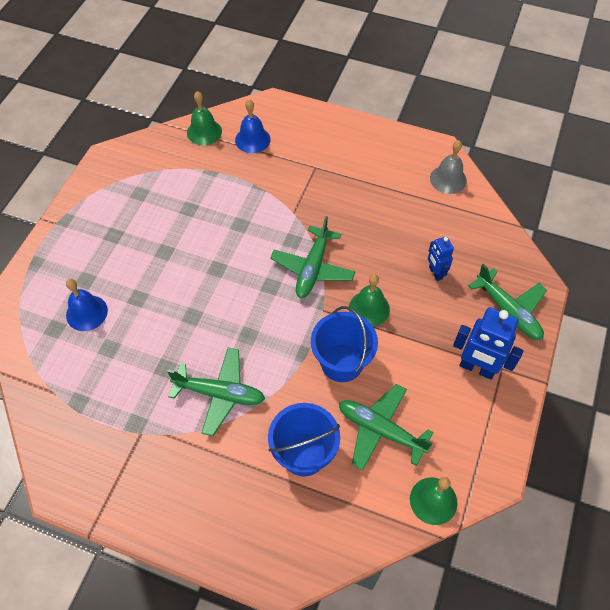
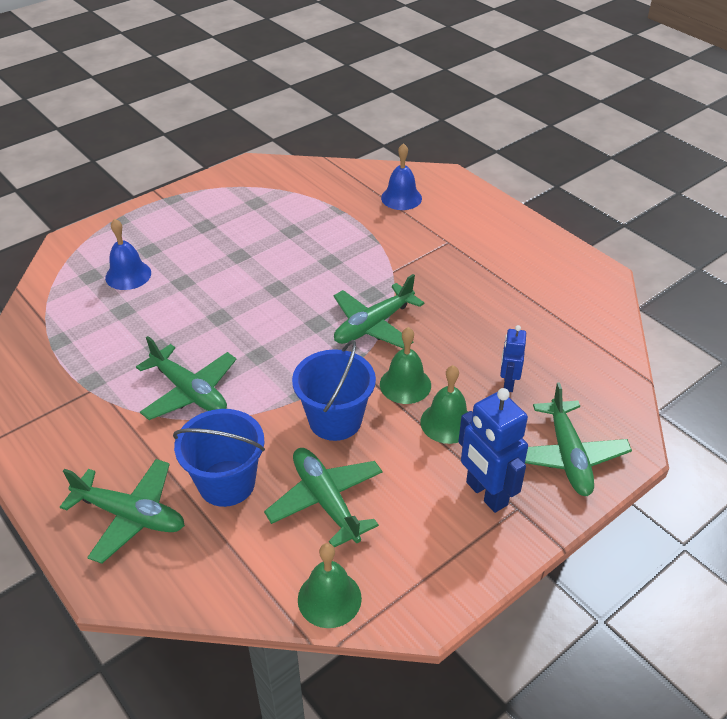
camera: 30 degrees right, 15 degrees down
(204, 132) = (358, 176): green bell -> green bell (447, 422)
(255, 518) = (130, 516): none -> green plane
(448, 179) = (592, 304): grey bell -> none

